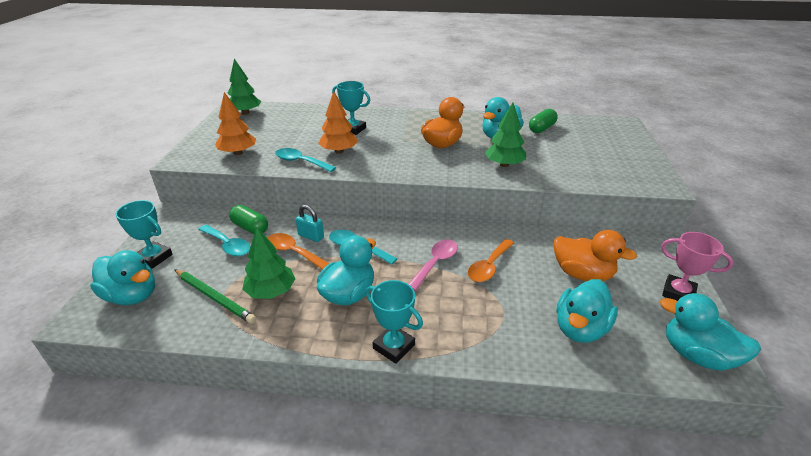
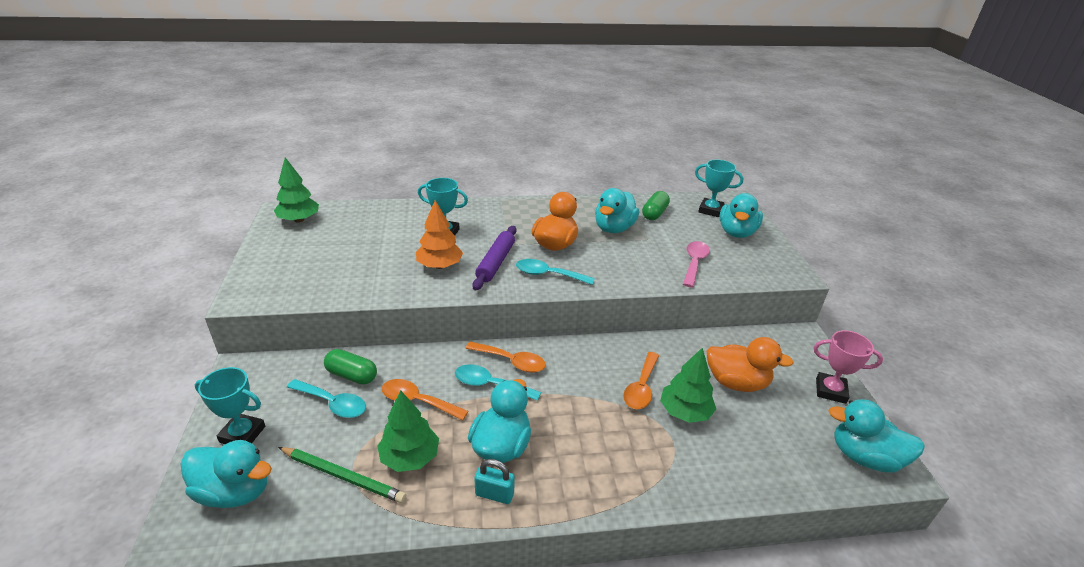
camera: 15 degrees left, 0 degrees up
(238, 153) = (314, 280): orange tree -> none
(301, 162) = (399, 285): turquoise spoon -> turquoise spoon (548, 275)
(311, 236) = (431, 377): turquoise padlock -> turquoise padlock (494, 494)
(381, 233) = (511, 361): none -> orange spoon
(386, 153) = (496, 262): none -> purple rolling pin
(394, 346) = (573, 502): turquoise trophy -> turquoise trophy (710, 210)
(435, 263) = (584, 392): pink spoon -> pink spoon (694, 263)
(504, 165) = (631, 265): green tree -> green tree (685, 412)
(580, 328) = (752, 447): turquoise duck -> turquoise duck (736, 232)

